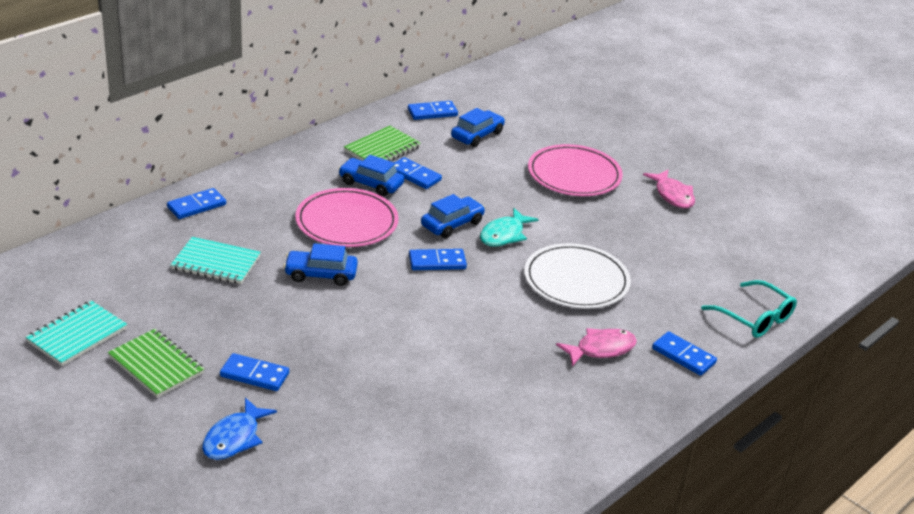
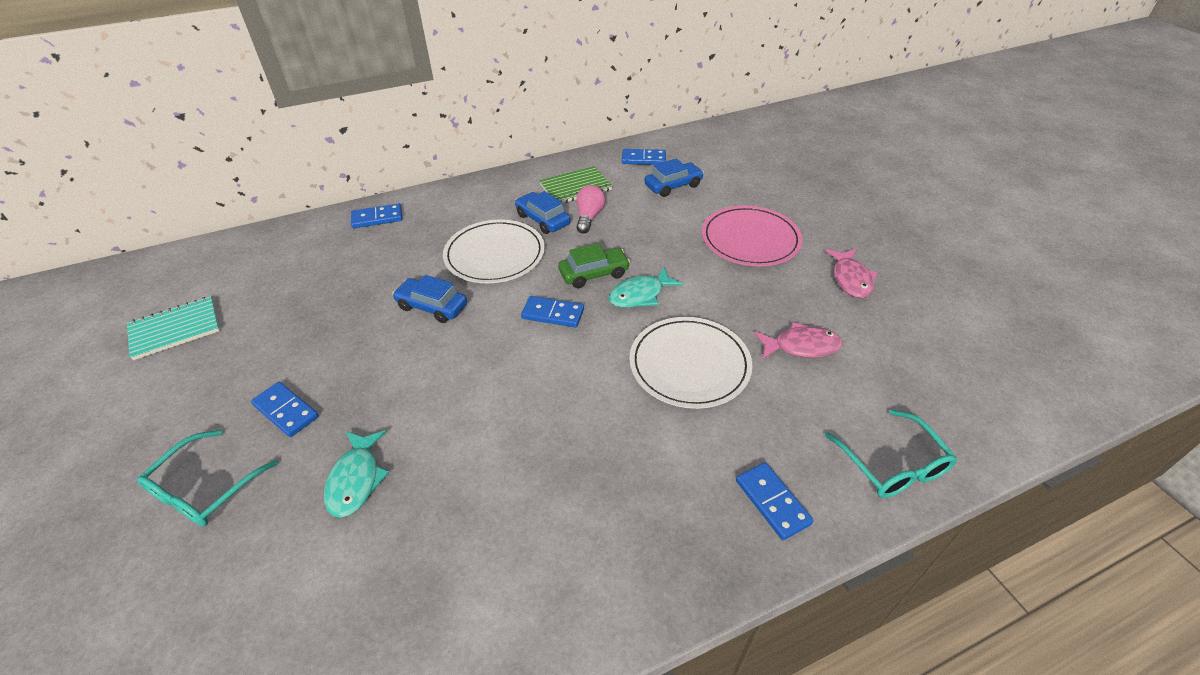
camera: 25 degrees right, 10 degrees up
(156, 365) = (210, 378): green notebook -> none
(216, 263) = (349, 277): turquoise notebook -> none
(234, 438) = (205, 488): blue fish -> turquoise glasses
(346, 222) = (495, 255): pink plate -> white plate
(359, 406) = (356, 479): none -> turquoise fish
(414, 175) = (589, 217): blue domino -> pink light bulb
(452, 224) = (594, 274): blue car -> green car
(601, 349) = (672, 466): pink fish -> pink fish (801, 346)

